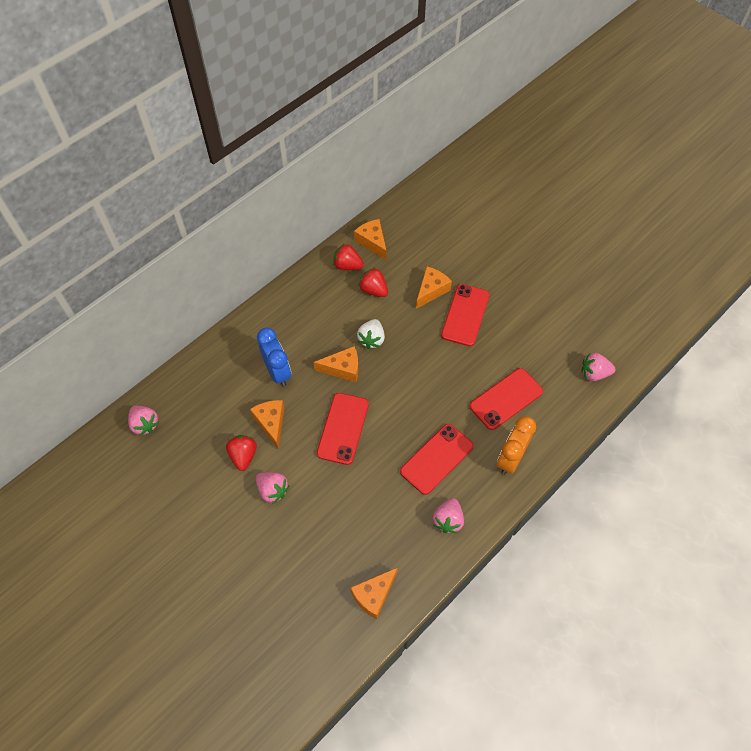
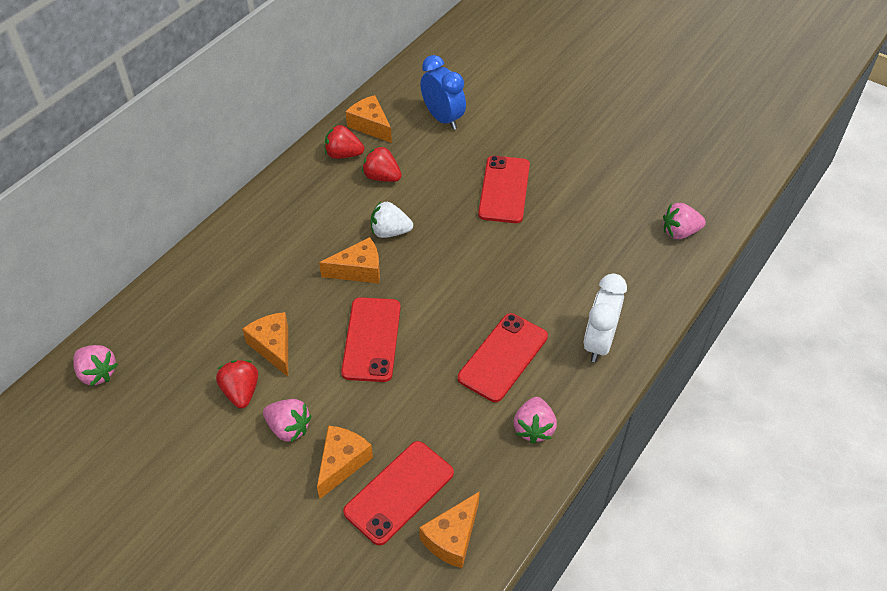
camera: 10 degrees left, 10 degrees down
(277, 372) = (272, 285): blue clock -> blue clock (443, 118)
(371, 339) = (390, 232): white strawberry -> white strawberry turned 90 degrees clockwise
(431, 290) = (455, 168): orange cheese -> orange cheese (342, 463)
(506, 399) = (577, 275): red phone -> red phone (399, 492)
(510, 458) = (599, 342): orange clock -> white clock

